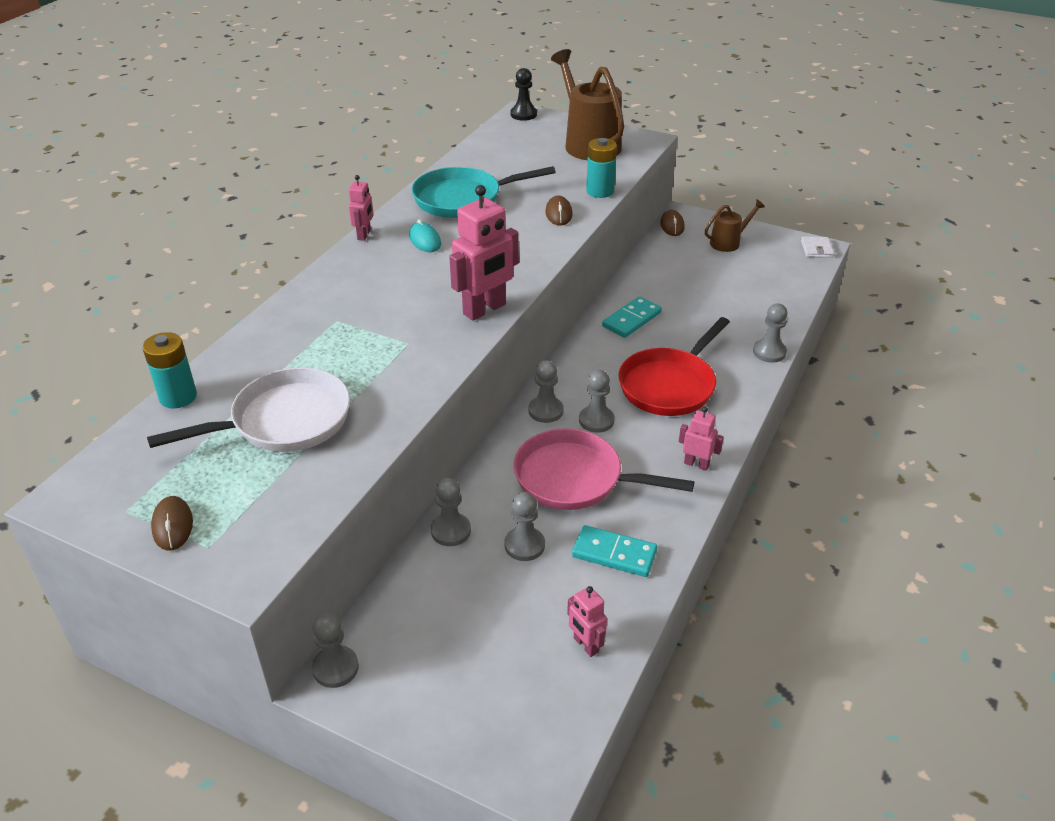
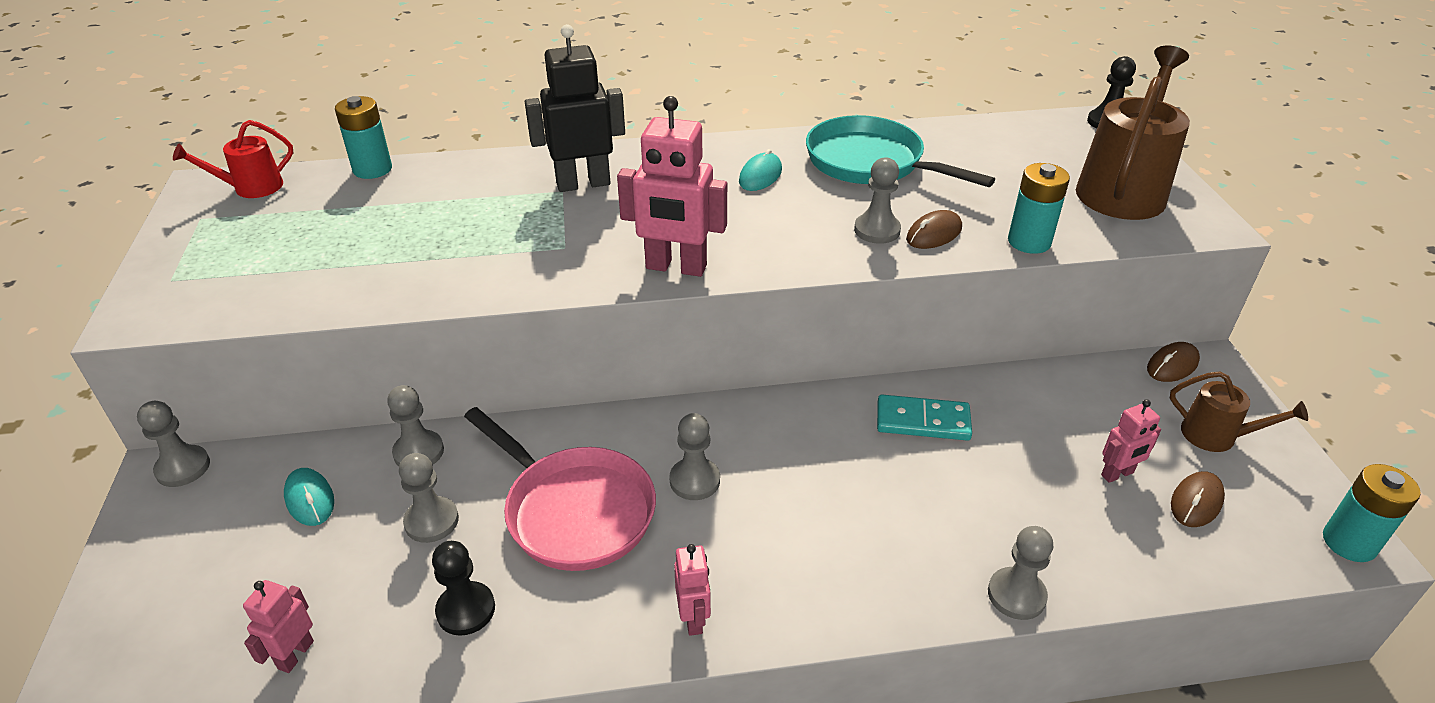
camera: 55 degrees right, 0 degrees up
(113, 470) = (251, 188): none -> red watering can
(173, 525) = (191, 249): brown mouse -> brown mouse (1196, 502)
(284, 421) = (377, 236): white pan -> none
(339, 308) = (583, 184): none -> black robot
(364, 235) = (725, 140): pink robot -> pink robot (1117, 474)
(444, 601) = (310, 499): none -> turquoise mouse
(545, 411) = (673, 430): grey pawn -> grey pawn (877, 230)
(575, 478) = (574, 511): pink pan -> pink pan turned 150 degrees clockwise
(614, 553) = (466, 610): turquoise domino -> black pawn
(670, 385) = (829, 518): red pan -> none
(816, 249) = (1349, 542): white wallet -> turquoise battery

